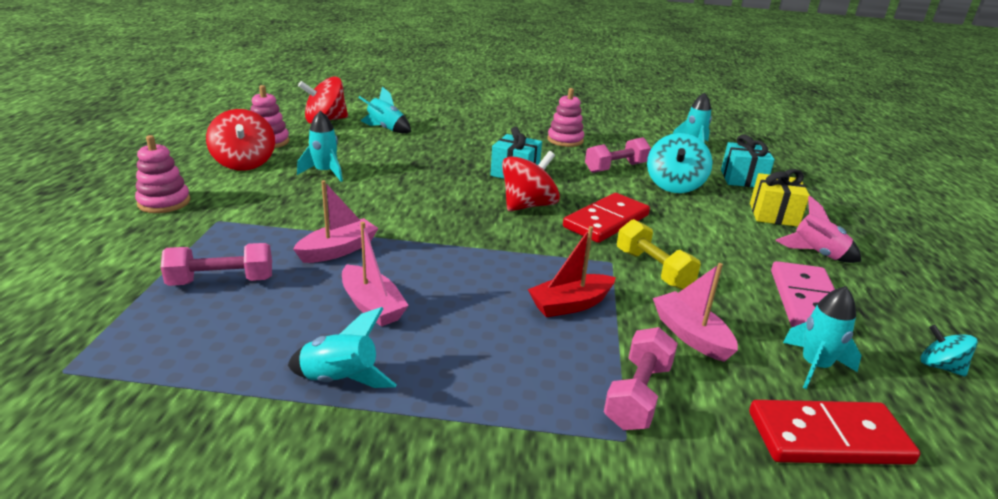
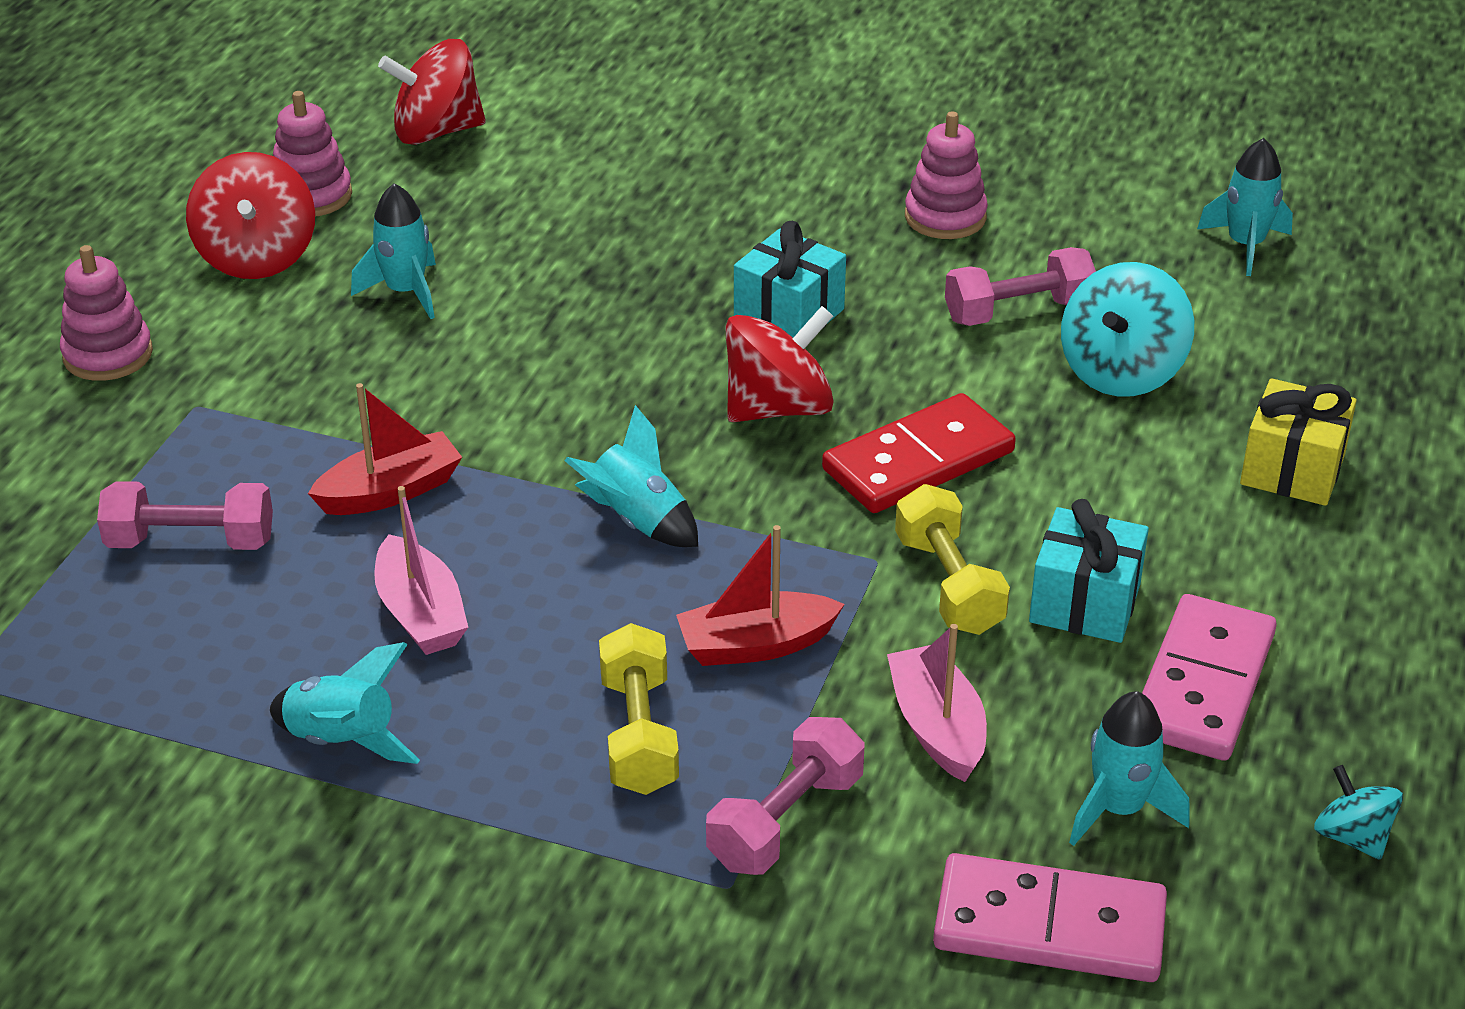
camera: 15 degrees right, 10 degrees up
(338, 250) = (390, 491): pink boat -> red boat
(386, 129) = (558, 163): turquoise rocket -> turquoise rocket (637, 521)
(526, 356) = (639, 734): none -> yellow dumbbell
(742, 179) = (1294, 362): turquoise gift -> turquoise gift (1085, 603)
(816, 254) = (1310, 578): pink rocket -> none
(828, 438) = (1049, 926): red domino -> pink domino

